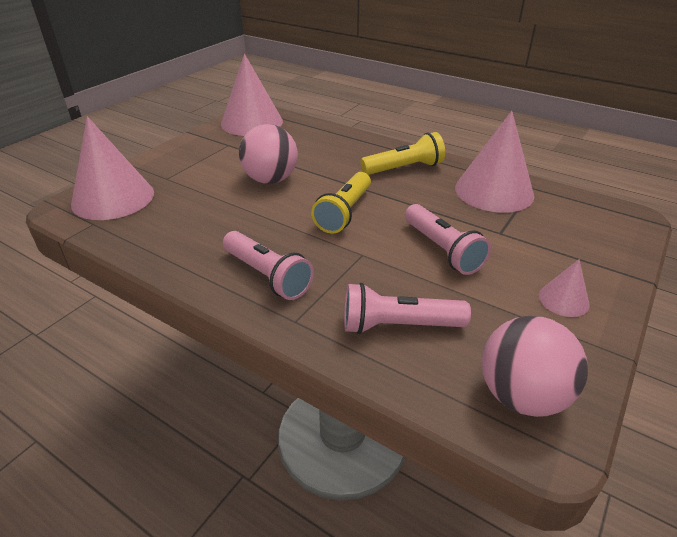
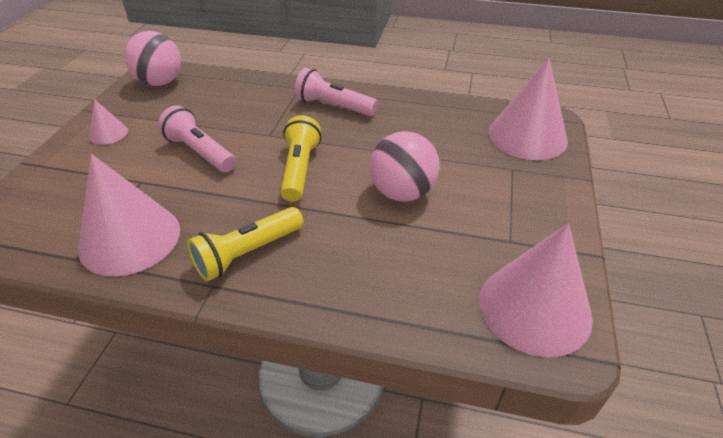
camera: 160 degrees right, 5 degrees up
(398, 325) = (231, 97): pink flashlight -> none

